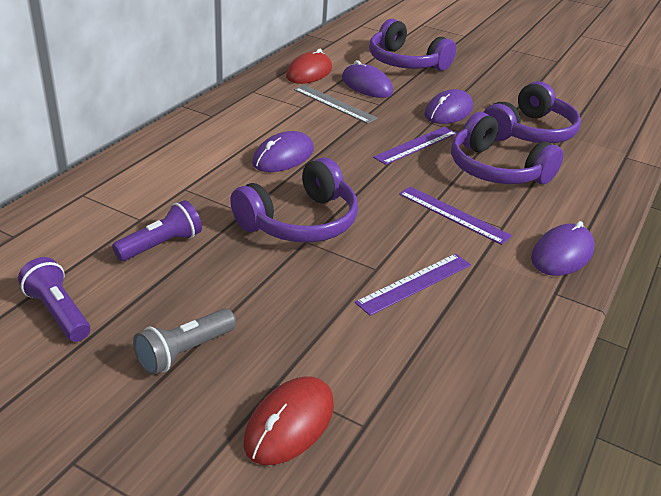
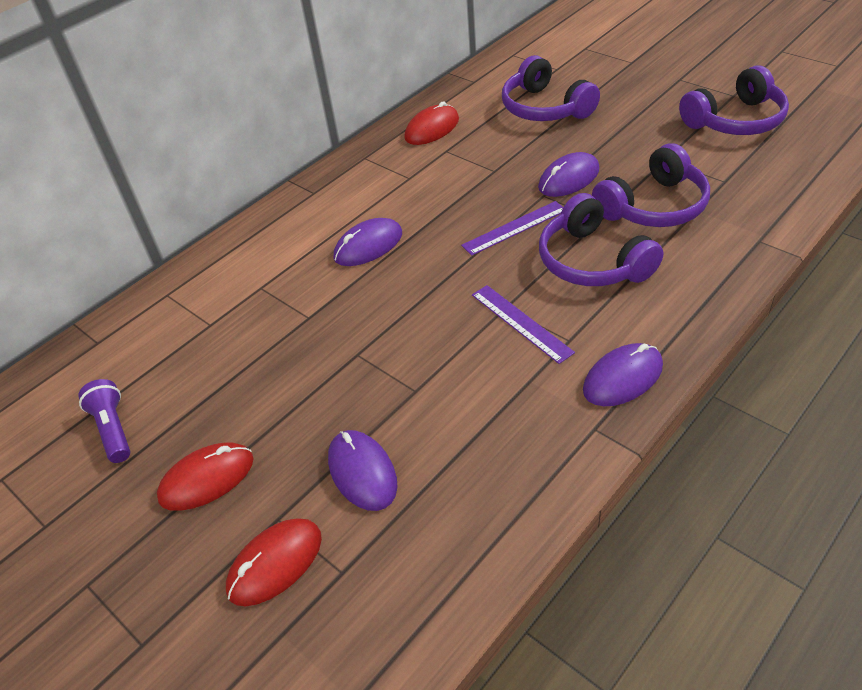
camera: 20 degrees right, 10 degrees up
(161, 245) = (220, 356): purple flashlight -> none
(184, 352) = (207, 479): grey flashlight -> red mouse
(300, 221) = (358, 330): purple headphones -> purple headphones (735, 120)
(334, 104) = (444, 172): grey ruler -> none
(366, 85) = (489, 144): purple mouse -> purple mouse (362, 472)
(414, 283) = (448, 410): purple ruler -> none

